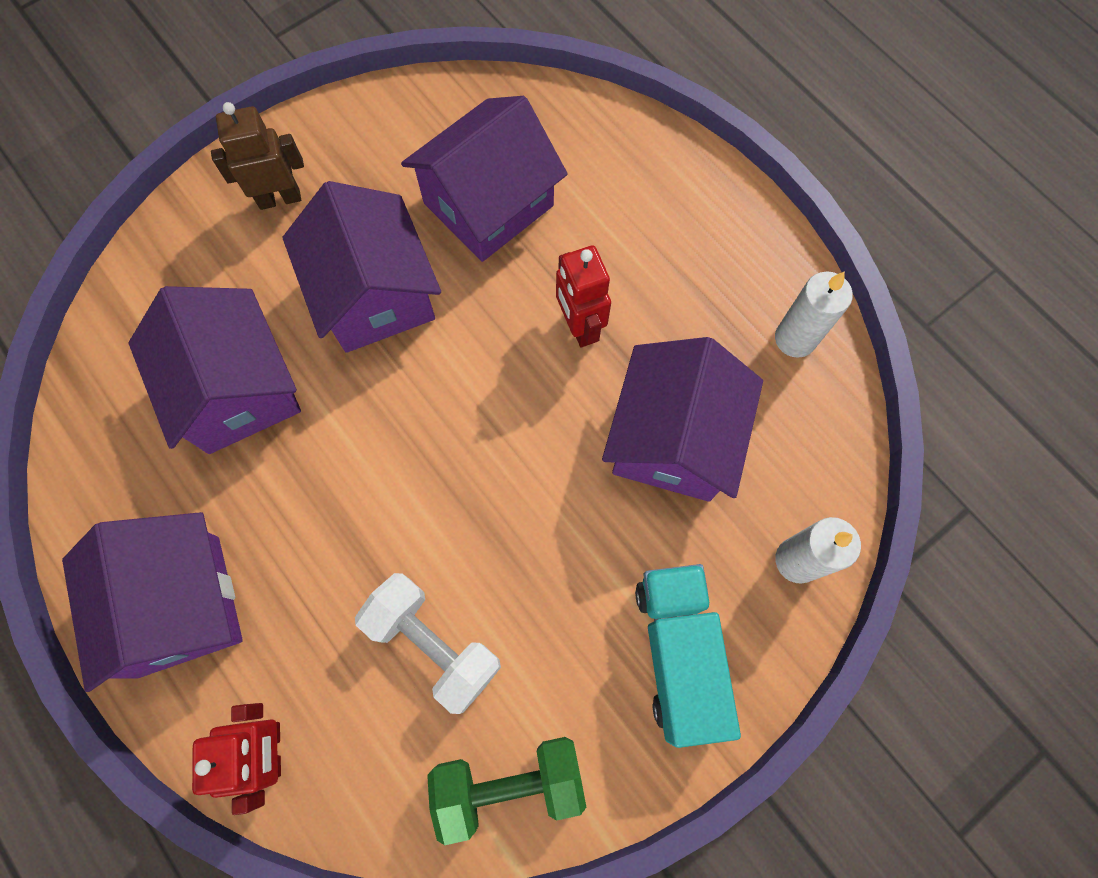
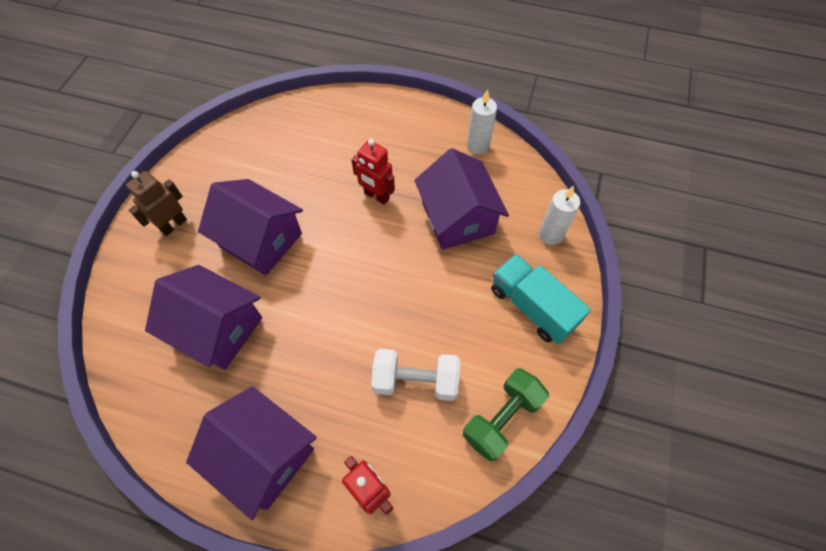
camera: 35 degrees left, 10 degrees down
(488, 204) = (290, 168): purple house -> none

